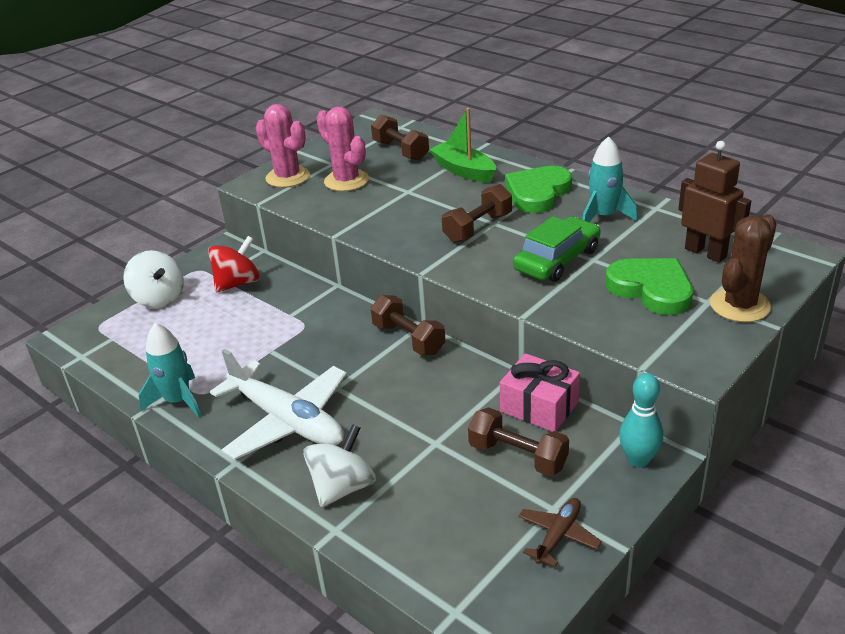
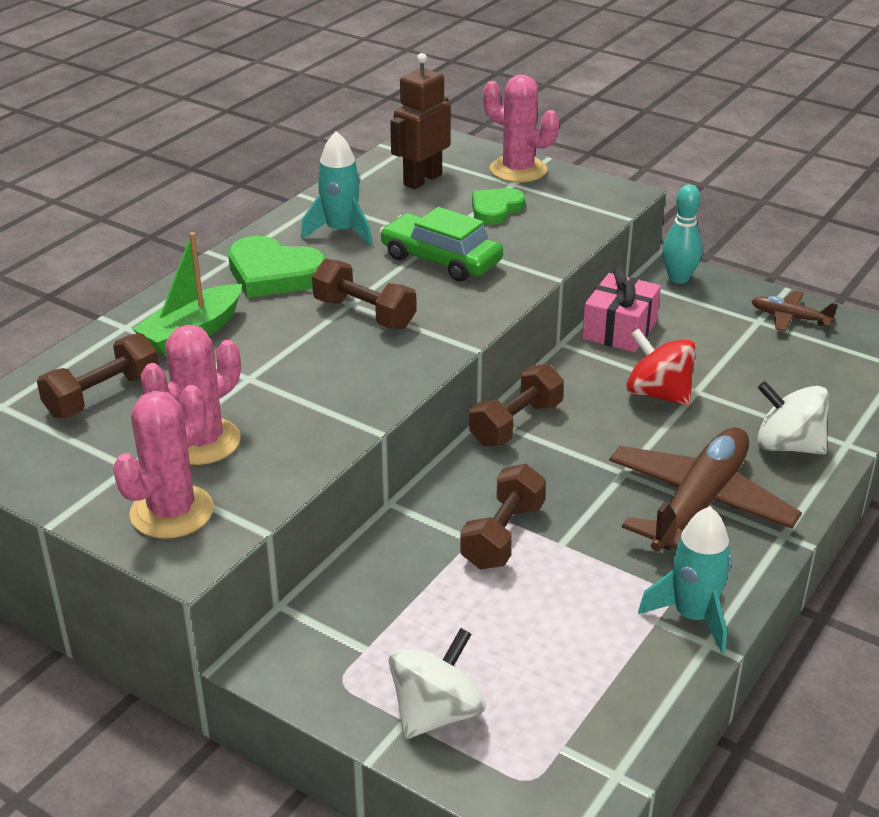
camera: 100 degrees left, 0 degrees up
(238, 283) = (387, 616): red spinning top -> red spinning top (658, 394)
(287, 421) = (699, 503): white plane -> brown plane
(518, 456) = (698, 340): brown dumbbell -> brown dumbbell (503, 535)
(651, 289) = (495, 209): green heart -> green heart, size x0.64
(740, 305) = (518, 170): brown cactus -> pink cactus

